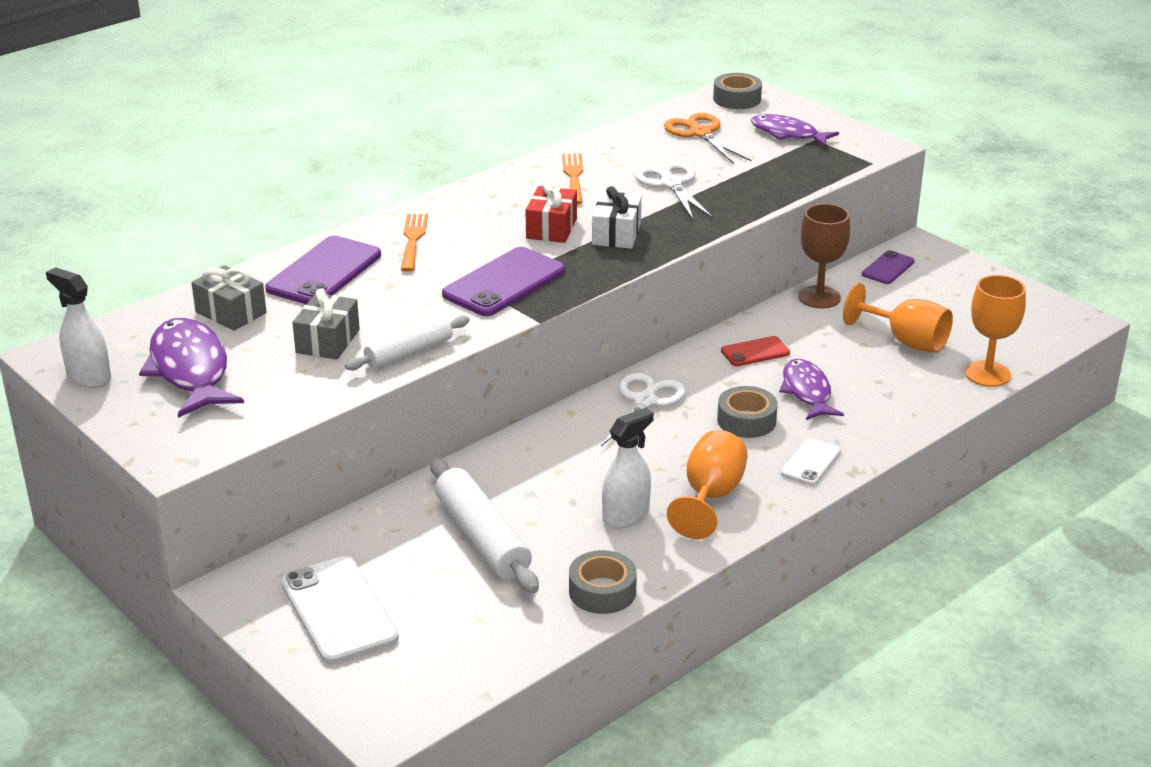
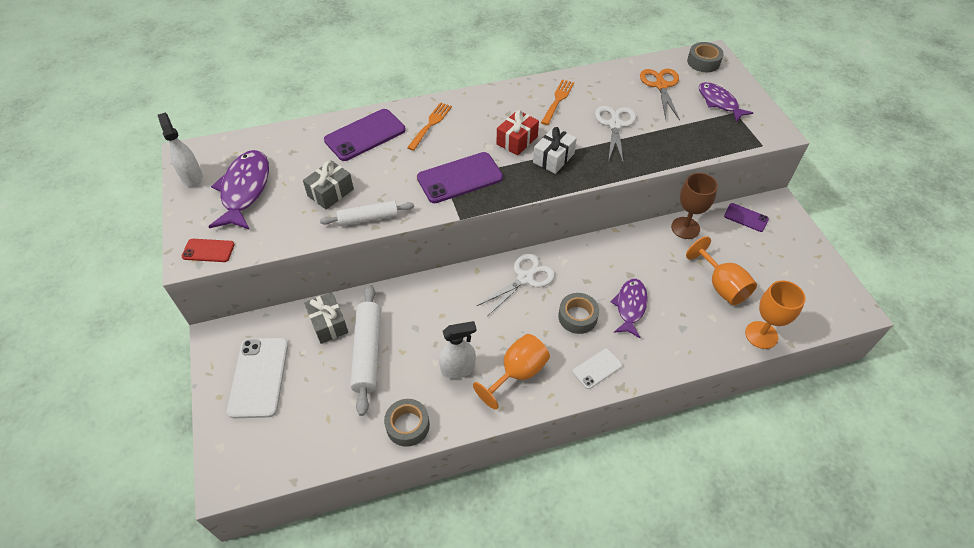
camera: 25 degrees right, 20 degrees up
(231, 312) = (295, 151): grey gift -> grey gift (328, 324)
(755, 352) = (617, 260): red phone -> red phone (208, 250)
(888, 268) = (746, 217): purple phone -> purple phone turned 60 degrees clockwise

